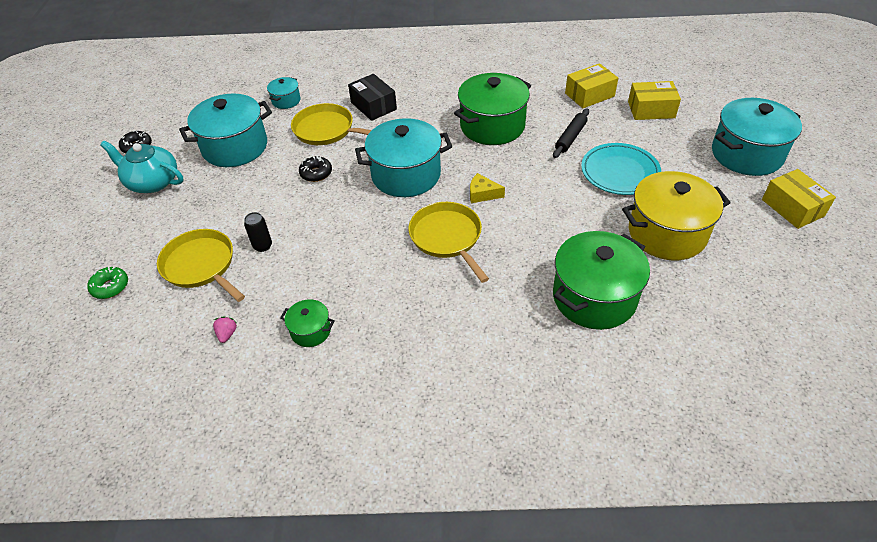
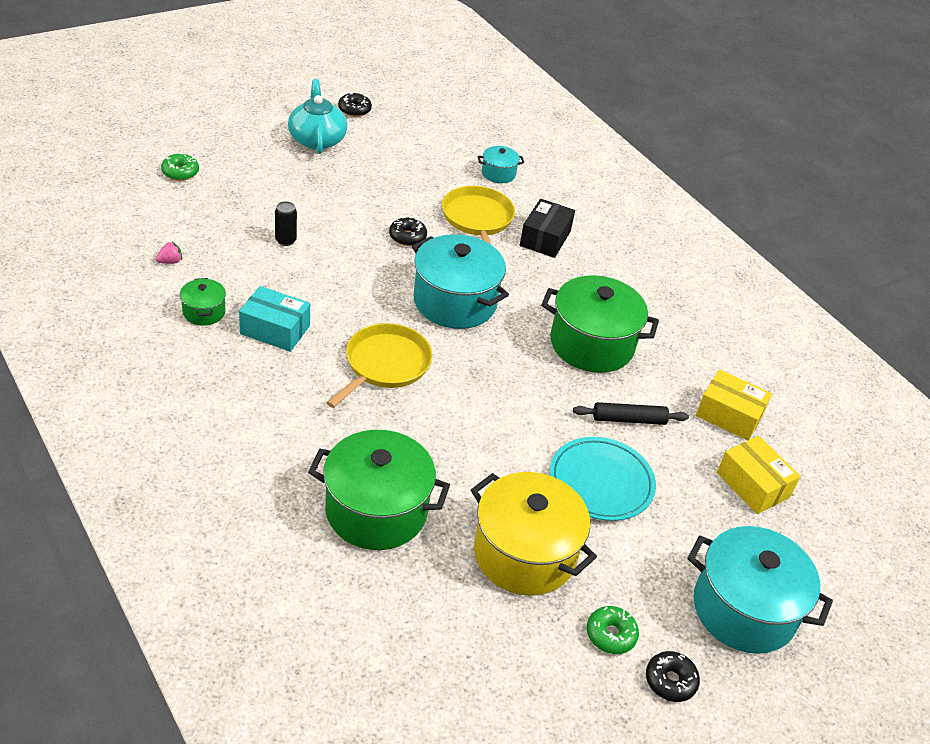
camera: 50 degrees right, 5 degrees down
(201, 265) = (237, 213): yellow pan -> none
(235, 147) = (402, 169): turquoise pot -> none
(365, 290) = (275, 330): none -> turquoise box
(482, 194) = (471, 371): yellow cheese -> none
(749, 219) = (610, 635): none -> green donut
(792, 208) = (670, 681): yellow box -> black donut

